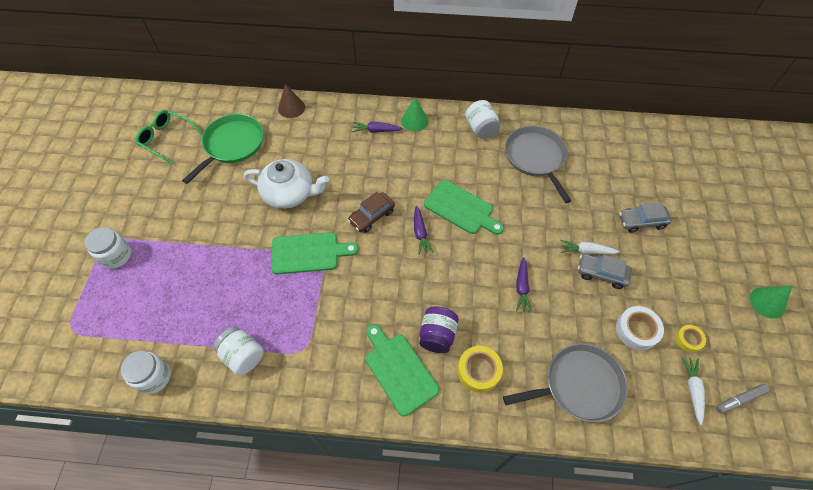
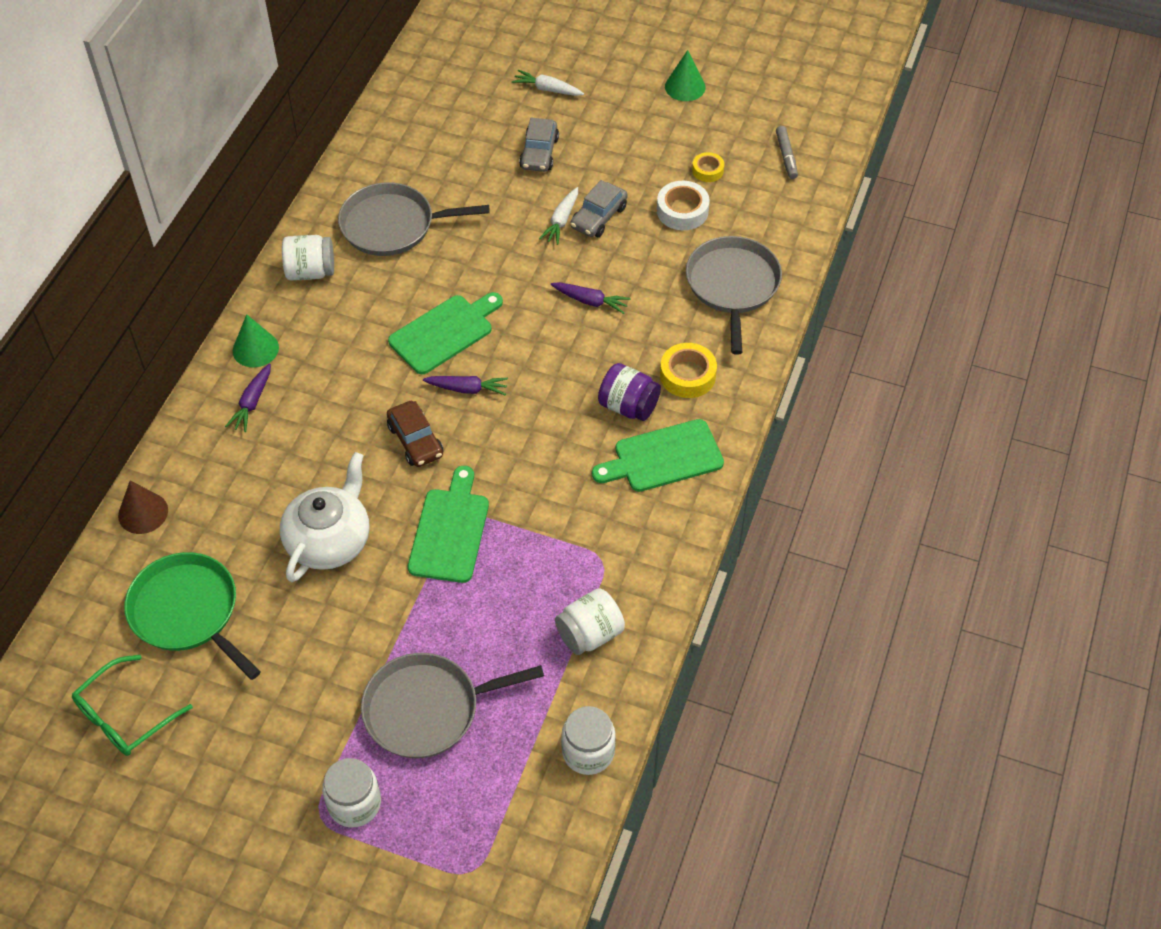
camera: 75 degrees left, 5 degrees down
(179, 275) = (427, 709): none -> grey pan
(692, 390) = (765, 190): white carrot -> white carrot (547, 89)

